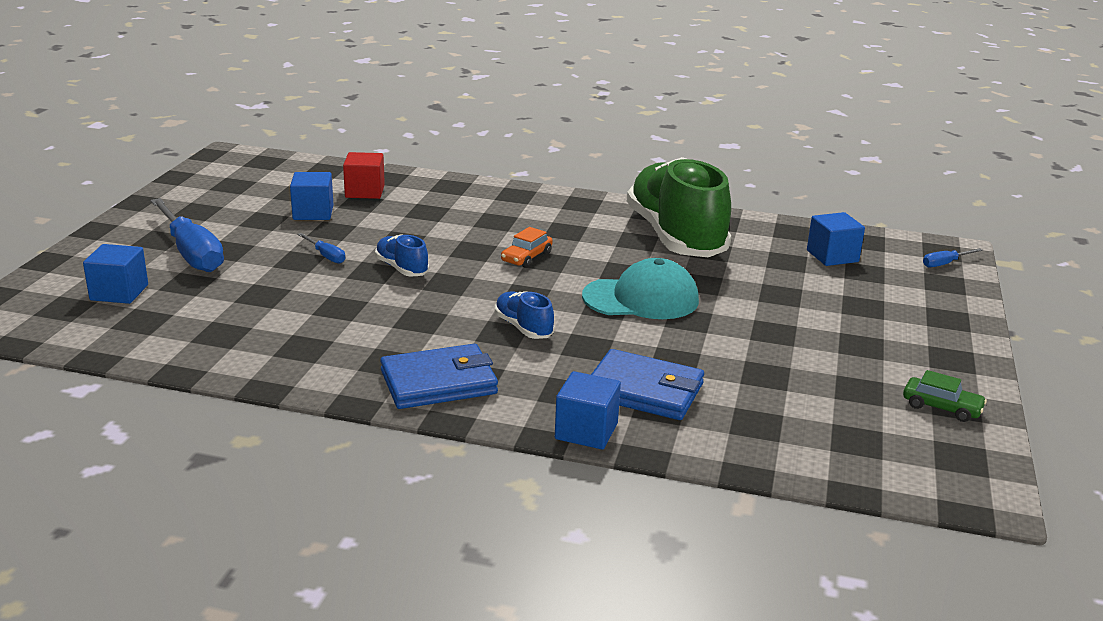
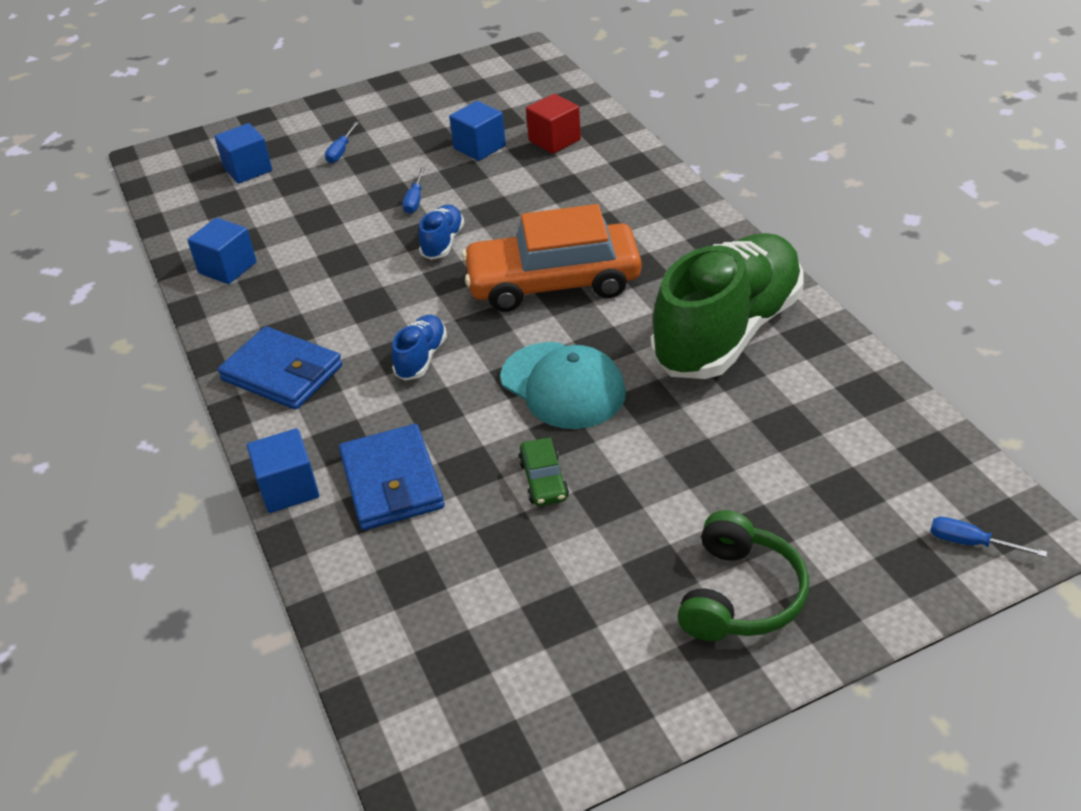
camera: 55 degrees right, 15 degrees up
(191, 253) = (341, 151): blue screwdriver -> blue screwdriver, size x0.44
(526, 257) = (553, 282): orange car -> orange car, size x2.47
(832, 256) = (849, 450): blue cube -> blue cube (227, 268)
(910, 332) = (739, 595): none -> green headphones
(941, 407) = (591, 695): green car -> green car (543, 480)

